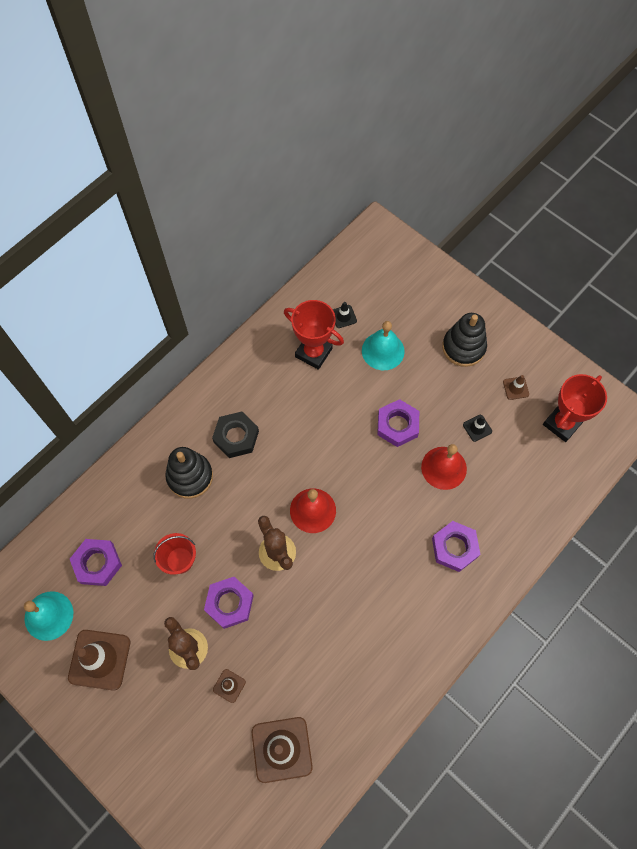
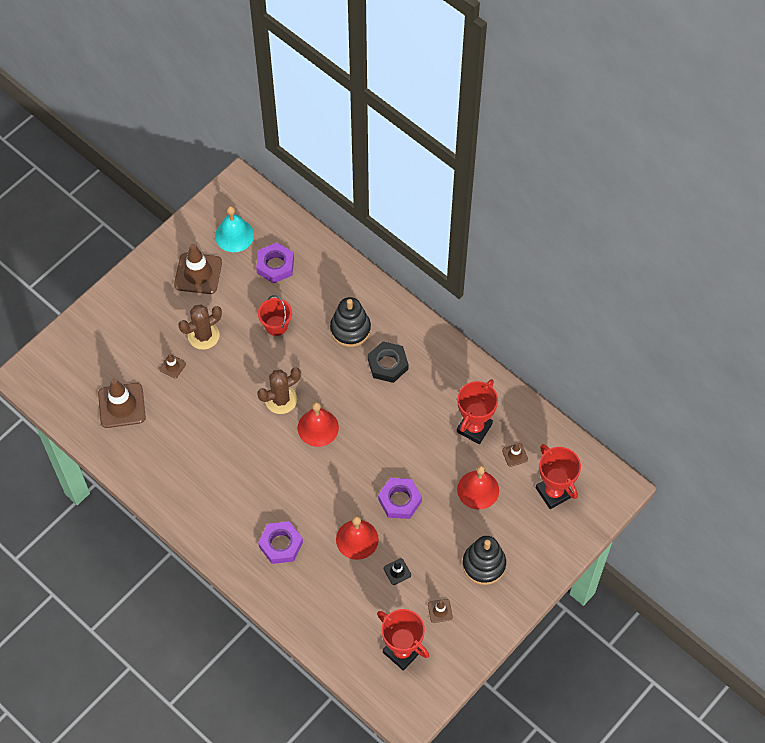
camera: 90 degrees right, 5 degrees down
(229, 603) = (238, 364): purple nut -> none
(343, 316) = (514, 455): black traffic cone -> brown traffic cone
(383, 284) = (553, 492): none -> red trophy
(383, 351) = (478, 489): turquoise bell -> red bell

